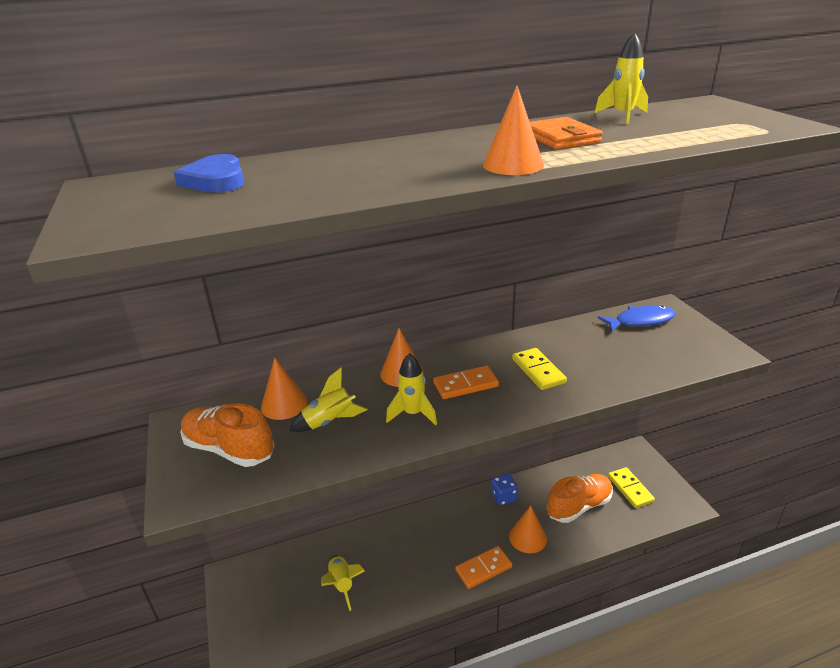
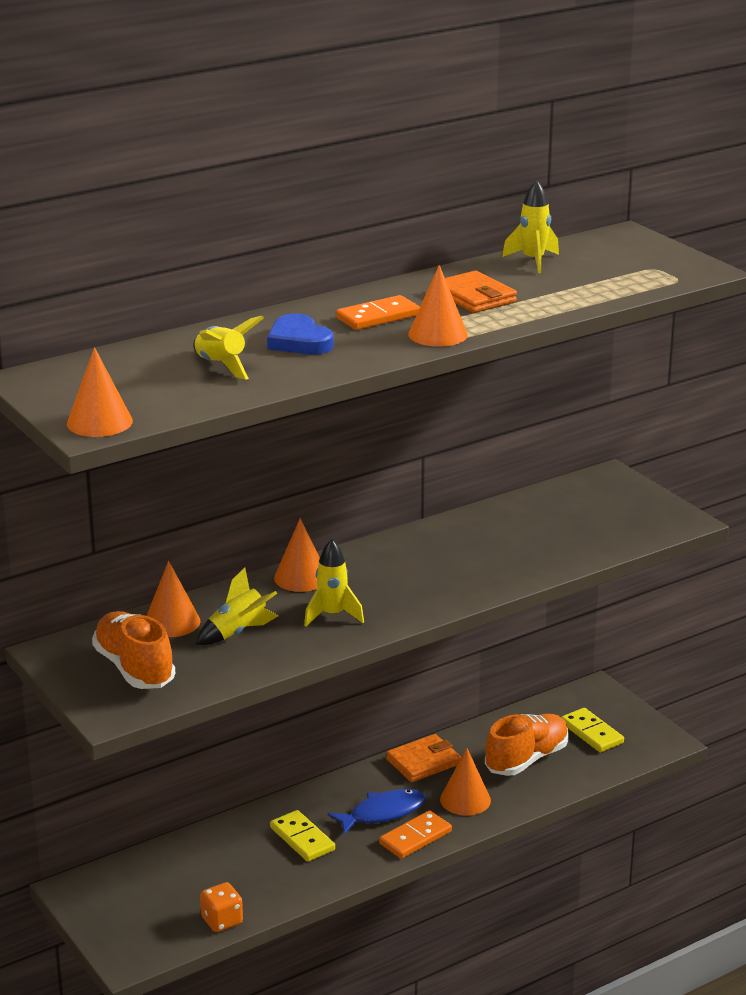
camera: 15 degrees left, 5 degrees down
(104, 228) = (99, 422): none -> orange cone
(215, 180) = (149, 367): blue heart -> blue heart (299, 341)
(229, 449) = (134, 668): orange shoe -> orange shoe turned 45 degrees clockwise
(318, 629) = (222, 921): none -> orange dice
(342, 584) = (234, 877): yellow rocket -> yellow rocket (221, 366)
(466, 385) = (383, 582): orange domino -> orange domino (378, 317)
(503, 497) = (423, 762): blue dice -> orange wallet
(538, 371) = (465, 560): yellow domino -> yellow domino (302, 839)
(640, 321) = (579, 495): blue fish -> blue fish (382, 813)

